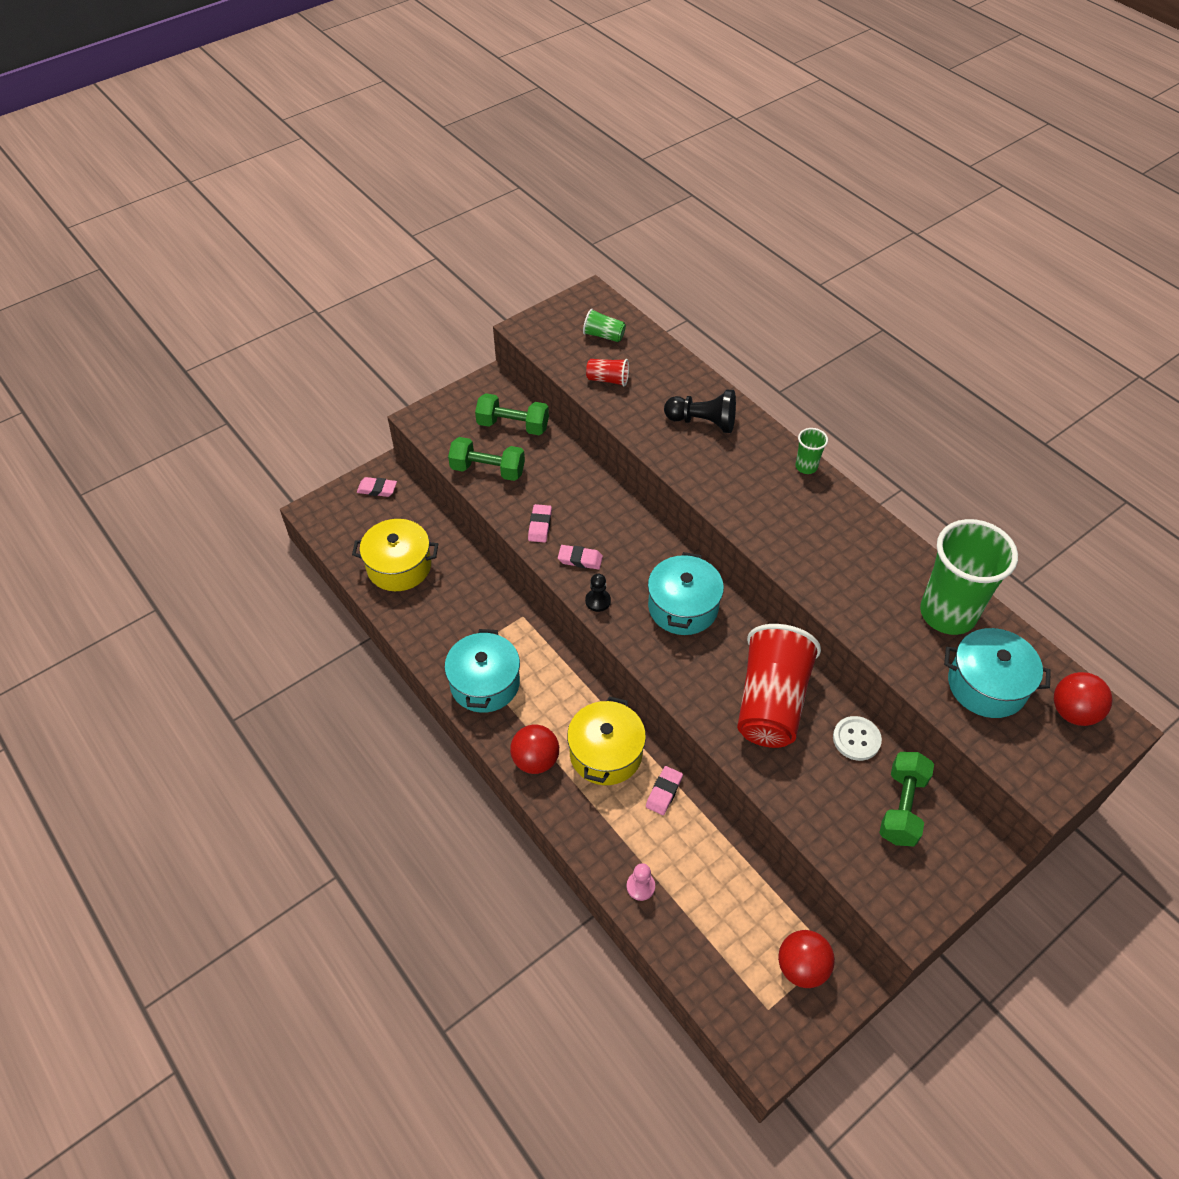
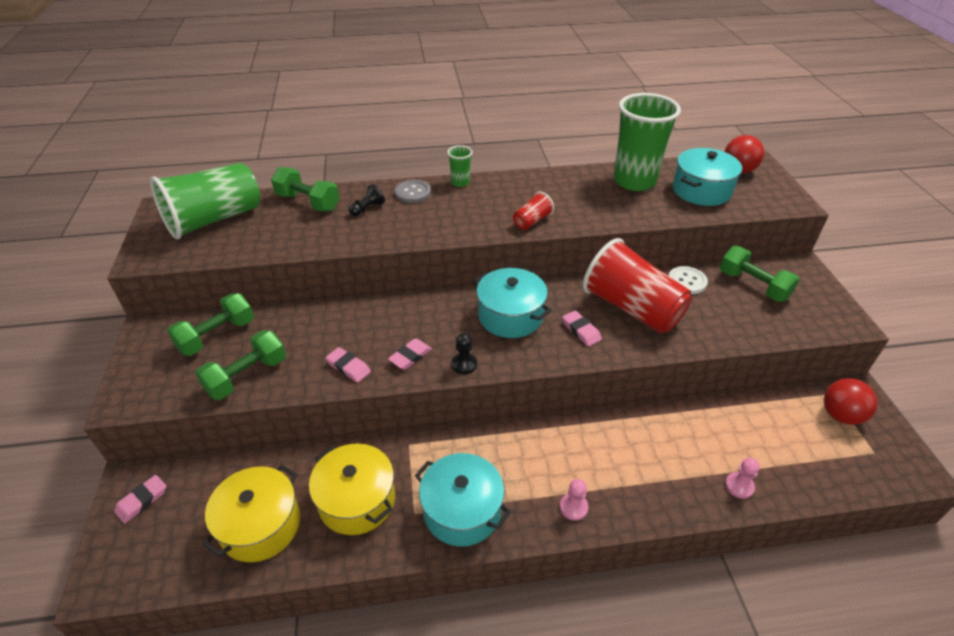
camera: 60 degrees left, 10 degrees down
(535, 760) = (573, 507): red ball -> pink pawn
(603, 335) = (214, 219): green cup -> green cup, size x2.29
(606, 753) = (594, 449): yellow pot -> yellow pot (357, 500)
(608, 380) = (264, 237): red cup -> red cup (532, 221)
(664, 792) = (652, 427): pink eraser -> pink eraser (581, 331)
(677, 377) = (308, 202): none -> green dumbbell
(702, 422) = (367, 209): black pawn -> black pawn, size x0.57
(756, 440) = (413, 193): none -> grey button

